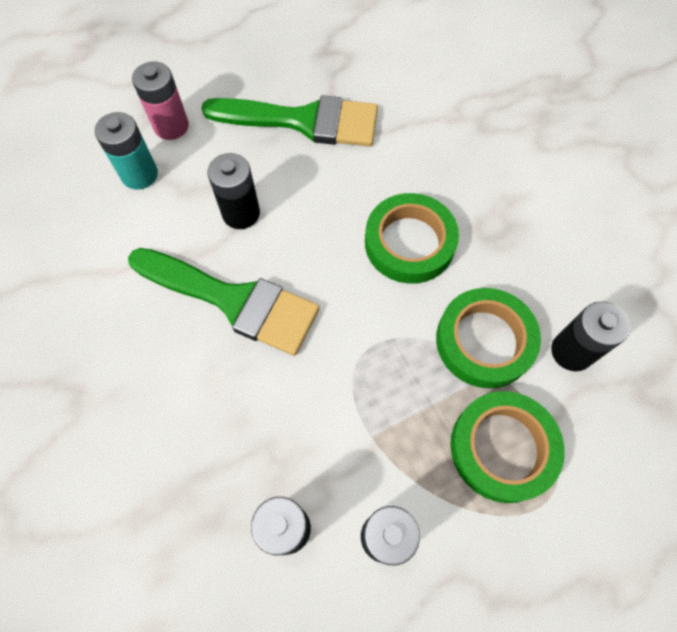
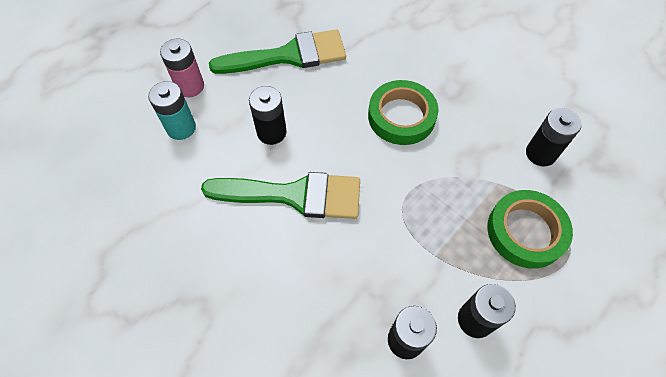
camera: 20 degrees left, 5 degrees down
(484, 341) = (481, 165): green tape -> none

